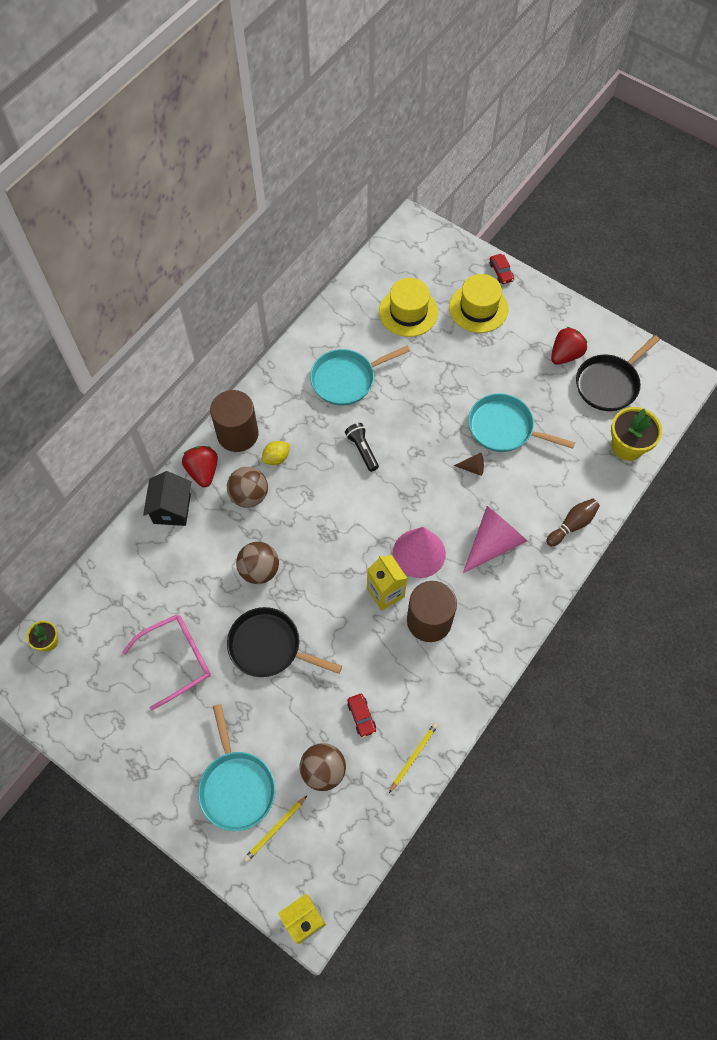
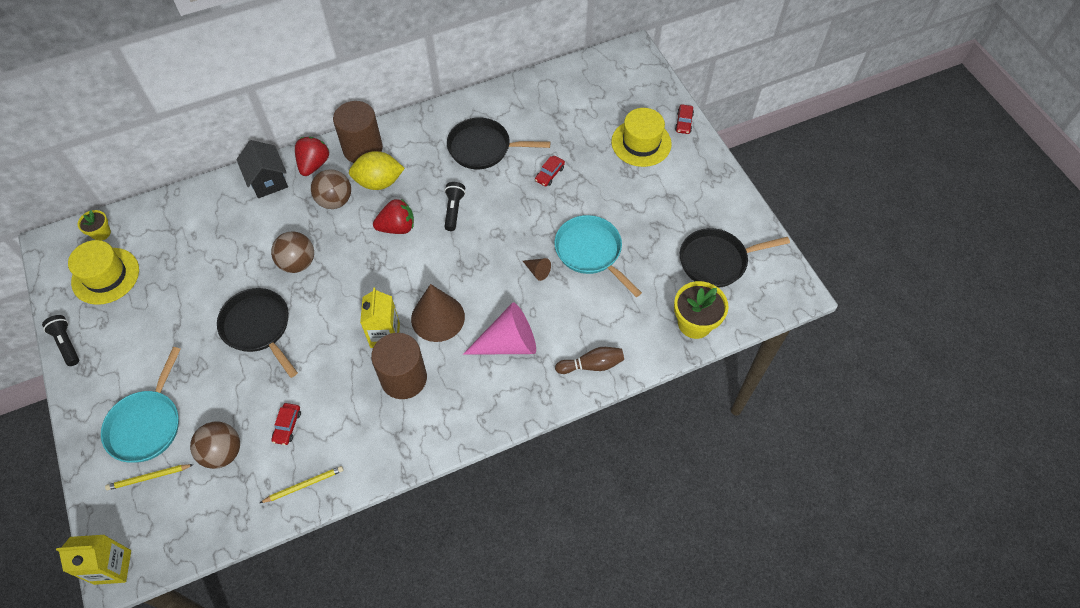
camera: 30 degrees right, 5 degrees down
(101, 759) = (66, 343): none -> black flashlight
(172, 509) = (268, 181): black house -> black house turned 60 degrees counterclockwise
(176, 660) = (180, 298): pink glasses -> none
(276, 458) = (379, 182): yellow lemon -> yellow lemon, size x1.69
(346, 379) = (483, 148): turquoise pan -> black pan
(408, 312) = (576, 119): yellow hat -> yellow hat (105, 276)
(419, 553) = (438, 317): pink cone -> brown cone
(421, 375) = (549, 174): none -> red car
(565, 355) = (693, 217): red strawberry -> red strawberry (397, 227)

